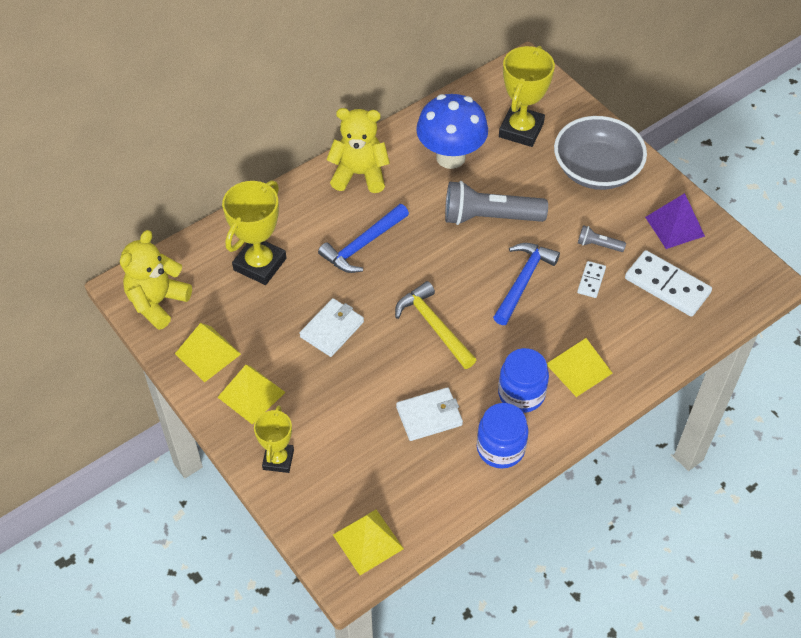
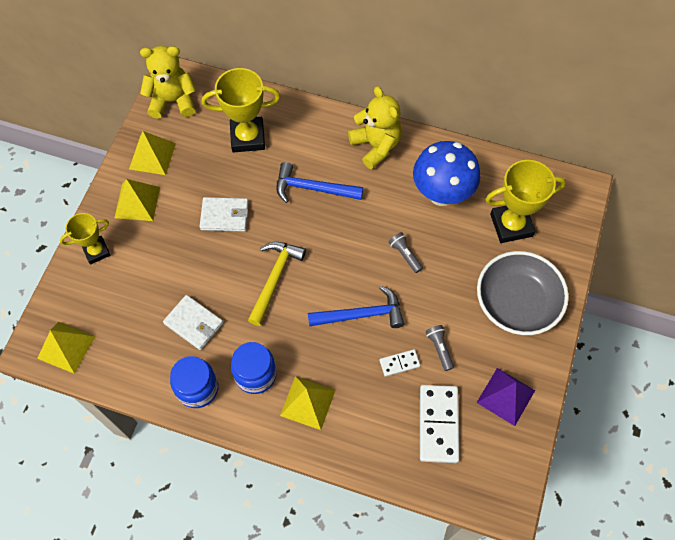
camera: 55 degrees right, 10 degrees up
(489, 217) = (405, 255): grey flashlight -> grey flashlight, size x0.46

